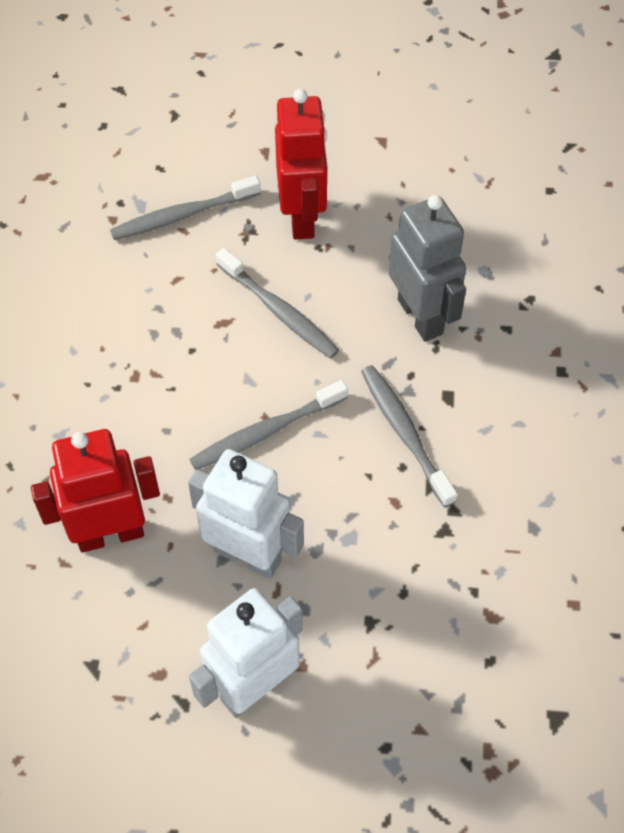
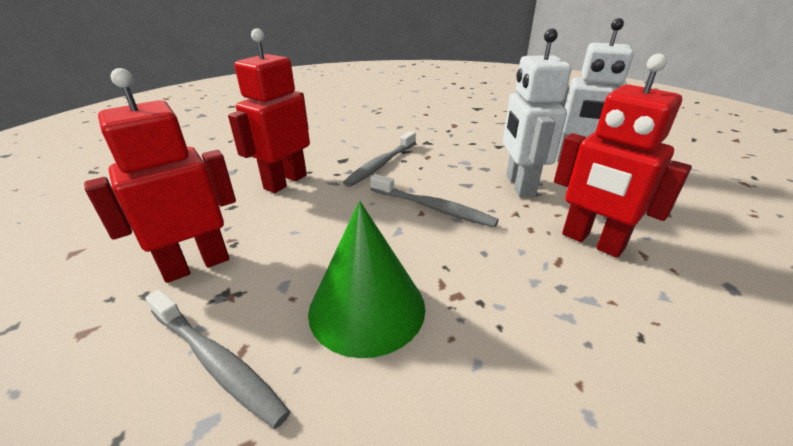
camera: 120 degrees left, 25 degrees down
(167, 311) = (367, 308): none -> green cone
(279, 311) = (319, 239): grey toothbrush -> none
(421, 316) = (285, 182): grey robot -> red robot

